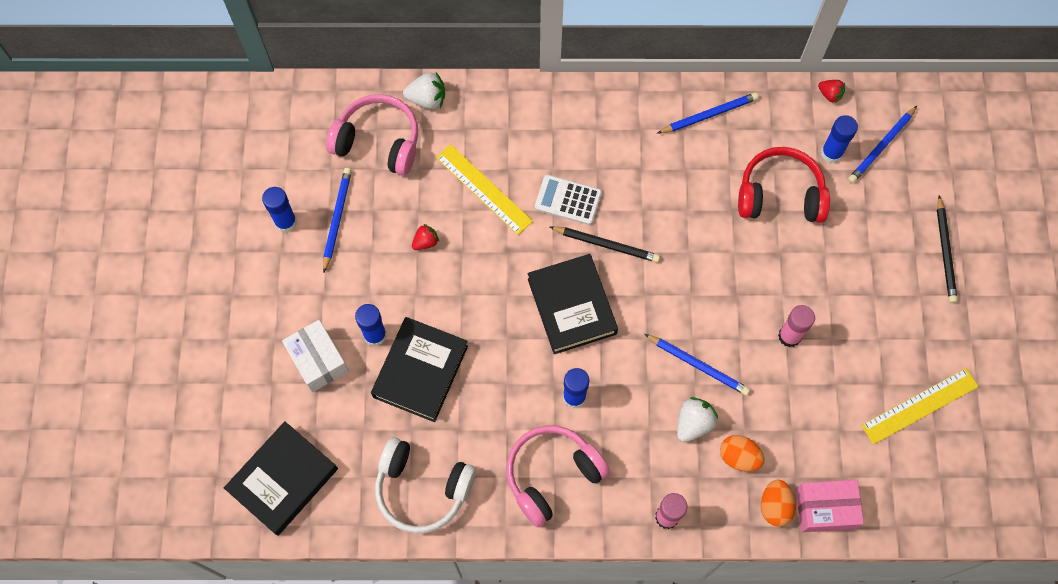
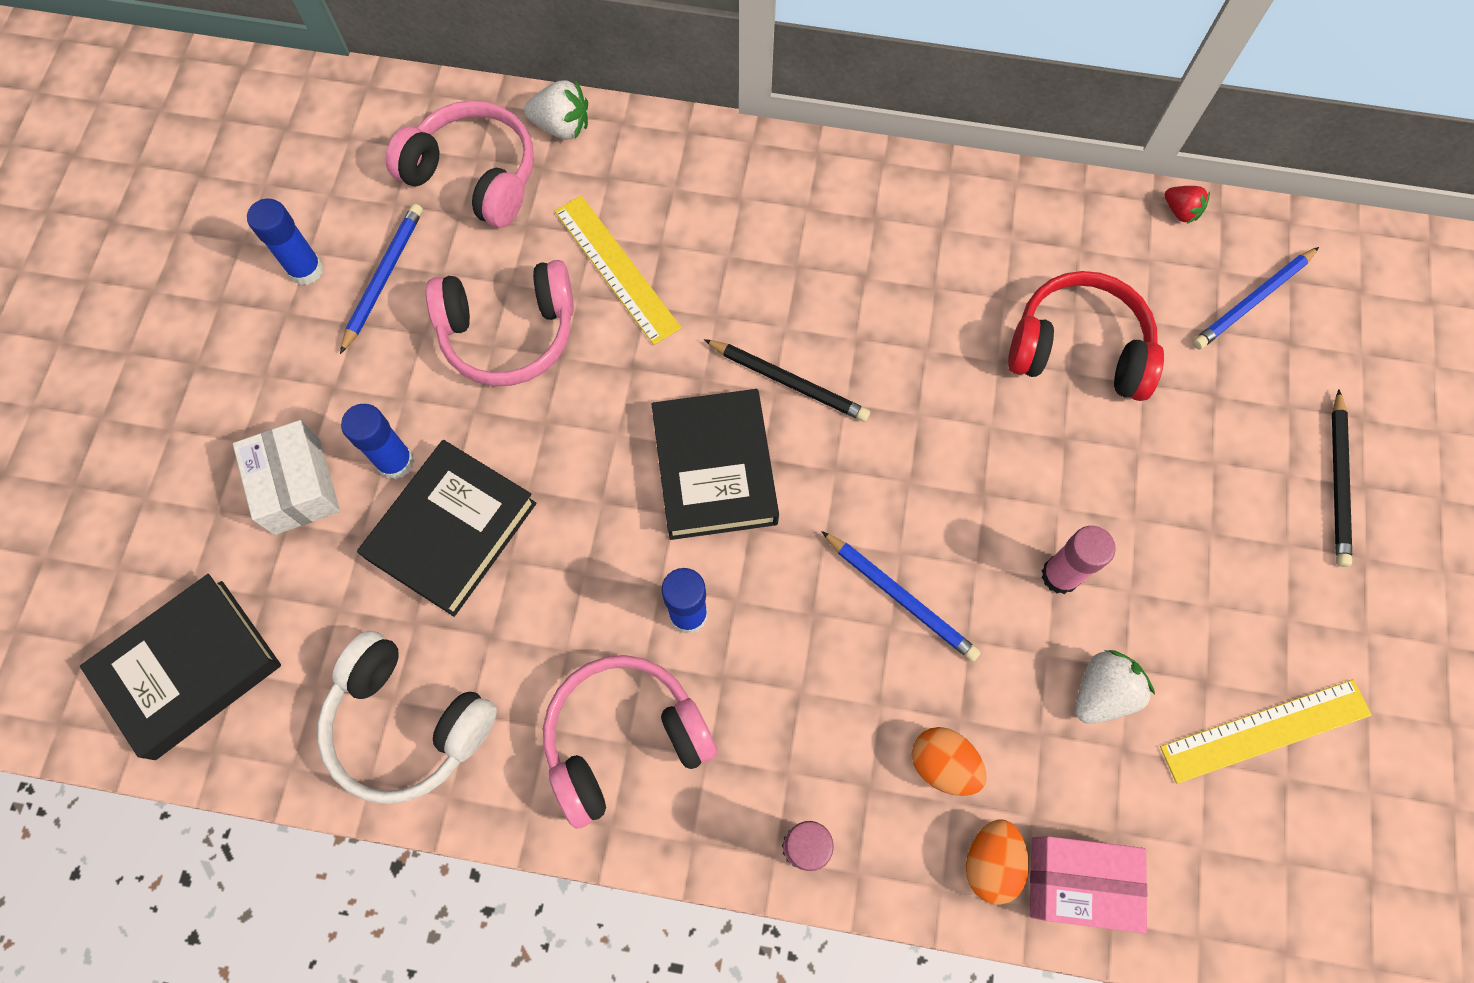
camera: 10 degrees right, 0 degrees up
(425, 242) = (509, 333): red strawberry -> pink headphones
(568, 200) = (742, 305): white calculator -> none
(693, 423) = (876, 693): white strawberry -> white strawberry (1101, 692)
(709, 115) = (985, 213): blue pencil -> none
(831, 153) = (1170, 298): blue glue stick -> none

